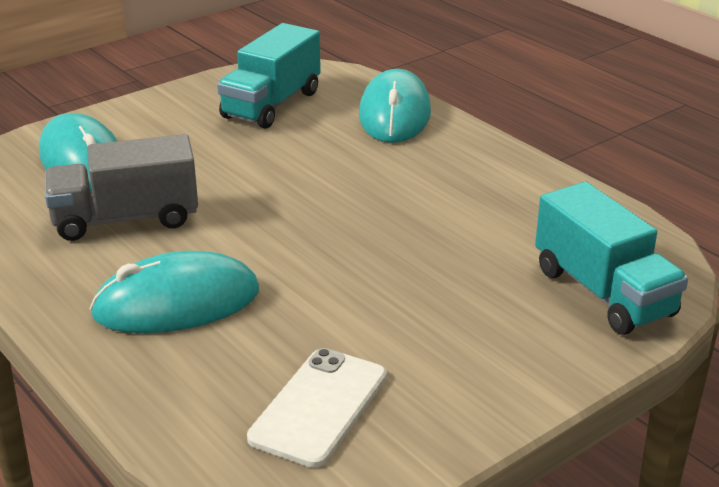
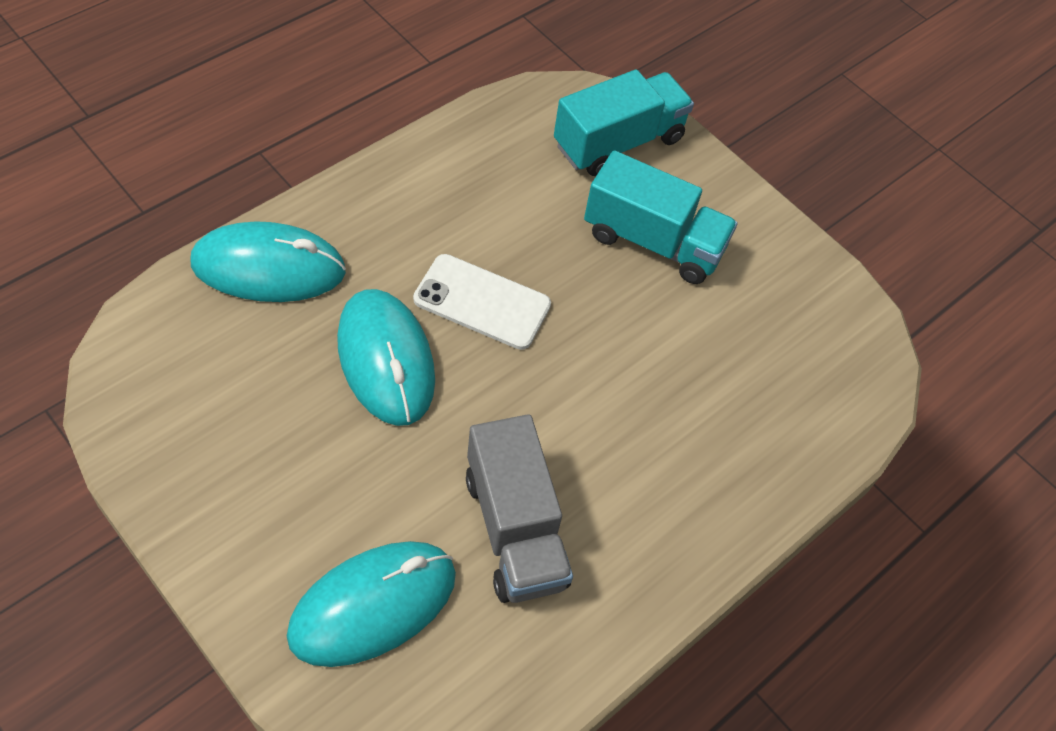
camera: 100 degrees left, 25 degrees up
(177, 303) = (668, 458): turquoise mouse -> turquoise mouse (386, 359)
(272, 105) = (227, 397): turquoise truck -> turquoise truck (653, 241)
(319, 407) = (793, 340): white phone -> white phone (482, 302)

